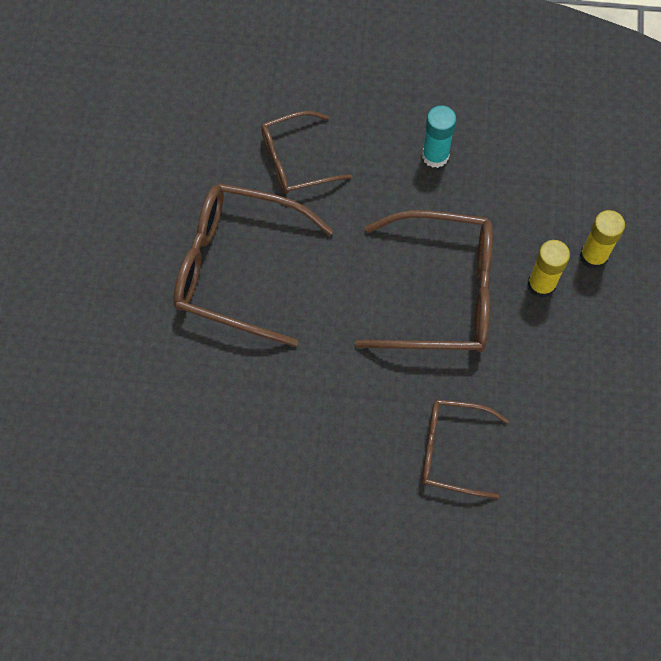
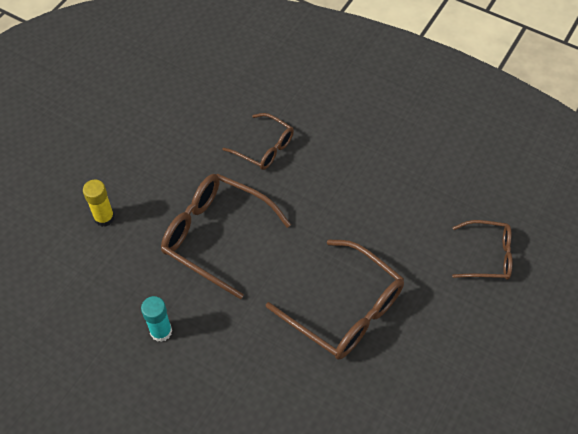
camera: 155 degrees left, 10 degrees down
(295, 160) = (265, 373): brown glasses -> brown glasses (488, 256)
(541, 285) = (149, 214): yellow glue stick -> none

